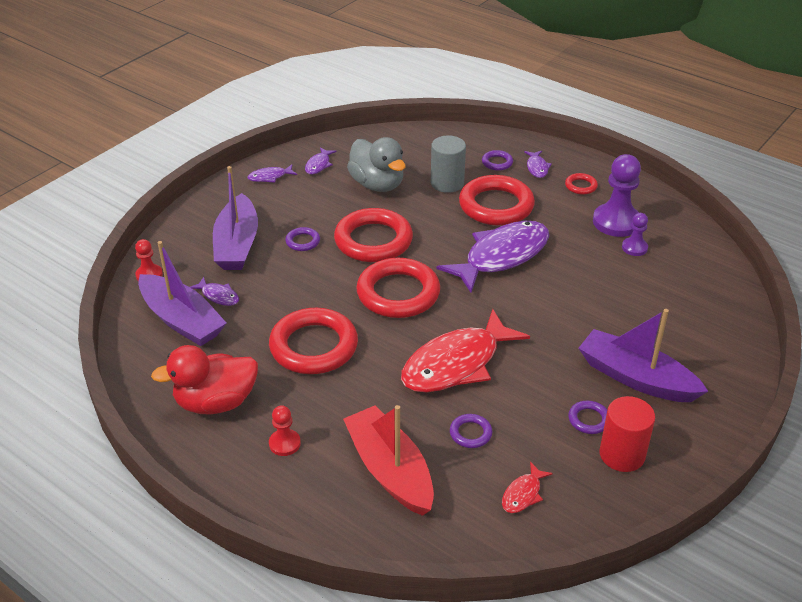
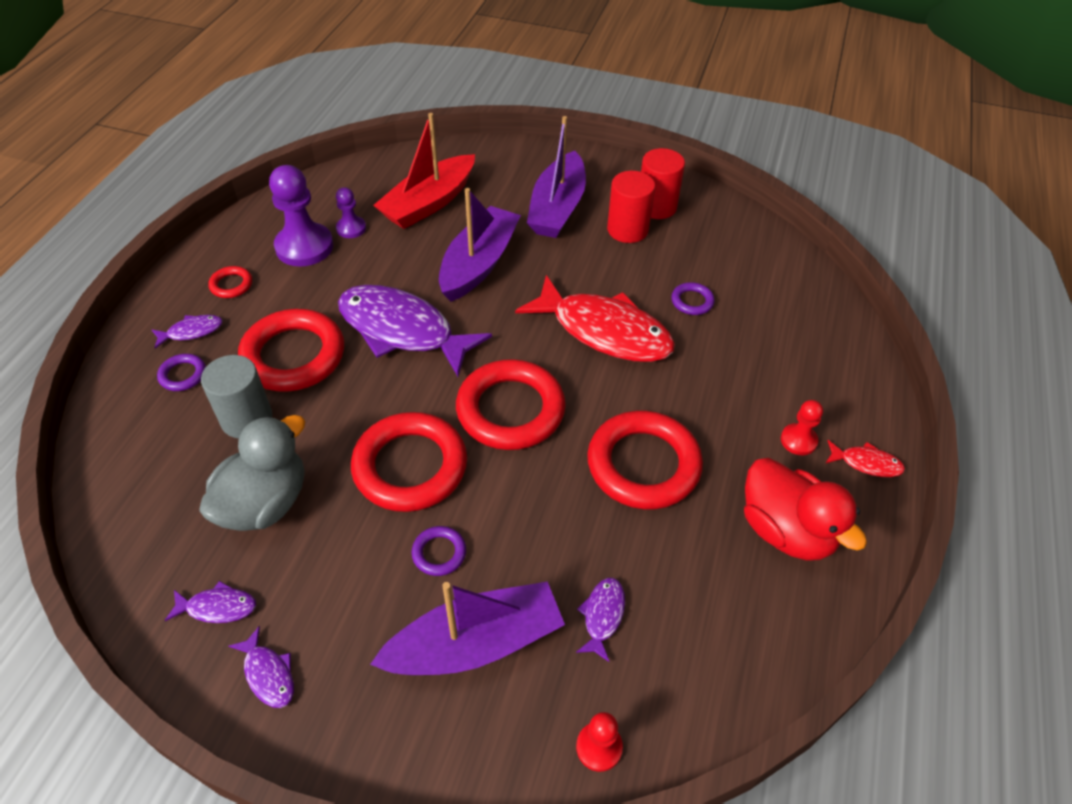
camera: 110 degrees left, 10 degrees up
(182, 320) = (673, 641): purple boat -> purple boat (479, 264)
(390, 470) = (773, 347): red boat -> red boat (429, 203)
(523, 494) = (738, 256): red fish -> red fish (866, 463)
(589, 420) = (627, 230): purple ring -> red cylinder

